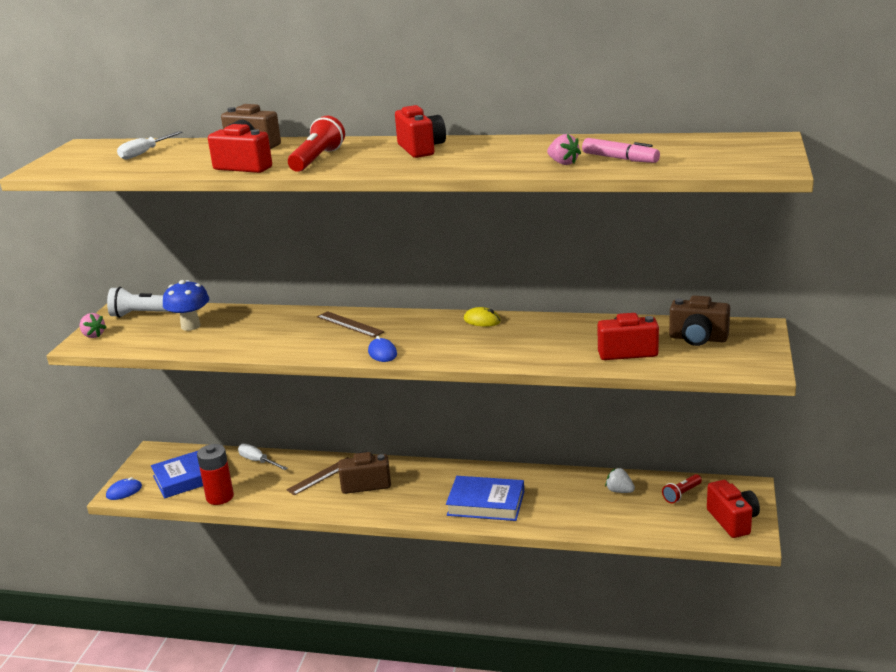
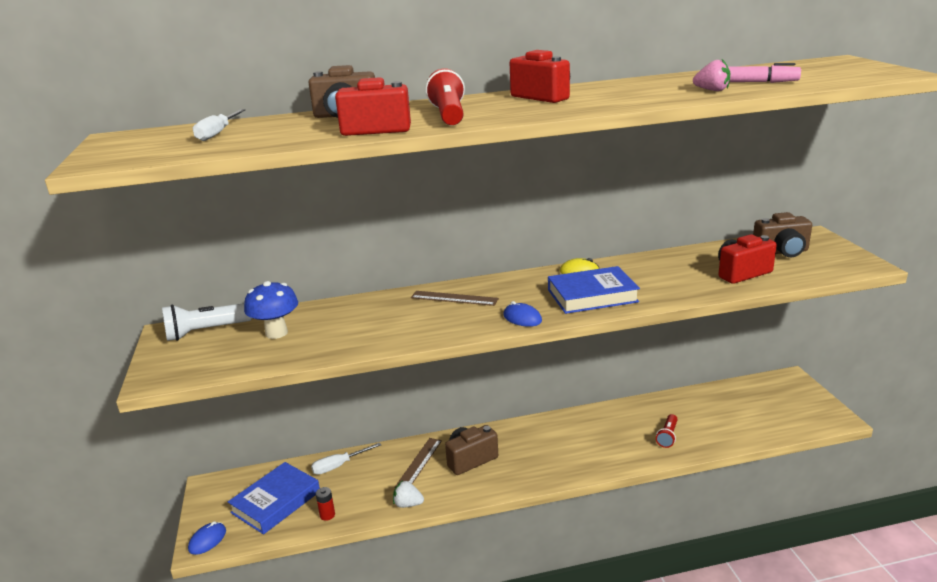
camera: 25 degrees left, 0 degrees up
(93, 335) = (161, 366): pink strawberry -> none
(220, 497) = (327, 515): red battery -> red battery, size x0.50
(258, 461) = (339, 466): white screwdriver -> white screwdriver turned 45 degrees counterclockwise
(486, 503) = (599, 448): blue book -> blue book (592, 296)
(619, 491) = (698, 406): white strawberry -> white strawberry (408, 504)
(681, 494) = (748, 397): red flashlight -> red flashlight (667, 436)
(733, 521) = (808, 408): red camera -> none

